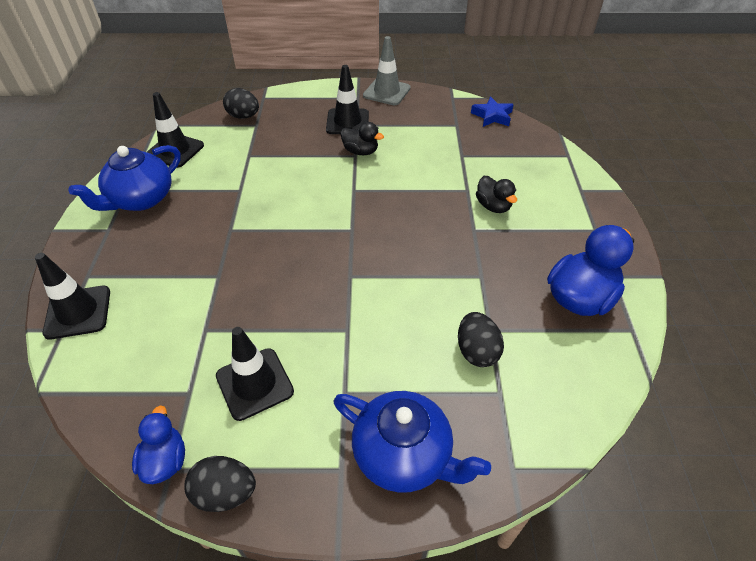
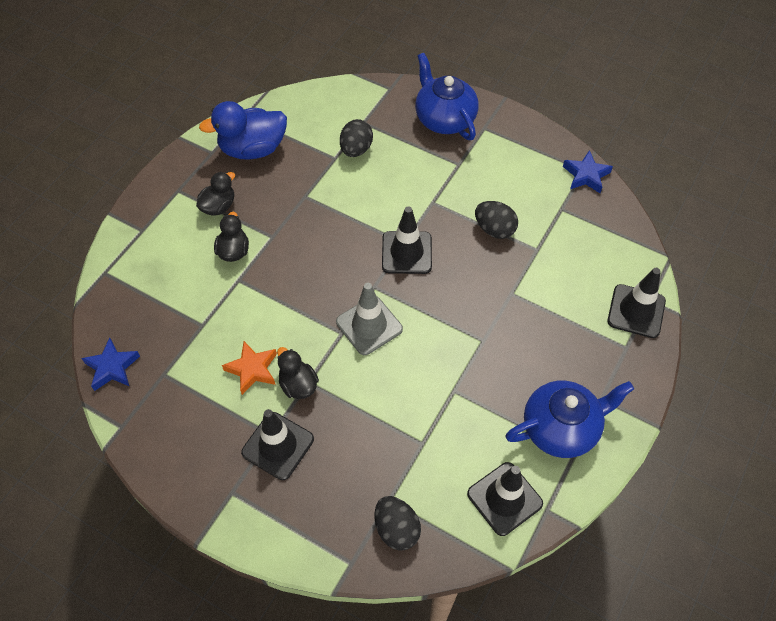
camera: 150 degrees left, 10 degrees up
(165, 460) = (586, 175): blue duck -> blue star
(225, 493) = (555, 145): black egg -> black egg (494, 229)
(254, 384) = (515, 195): black traffic cone -> black traffic cone (406, 252)
(386, 92) = (188, 483): grey traffic cone -> grey traffic cone (369, 325)
(400, 147) = (252, 369): none -> orange star
(545, 232) = (218, 206): none -> black duck

